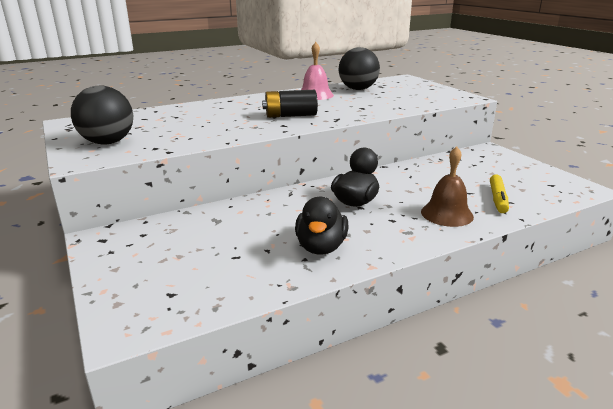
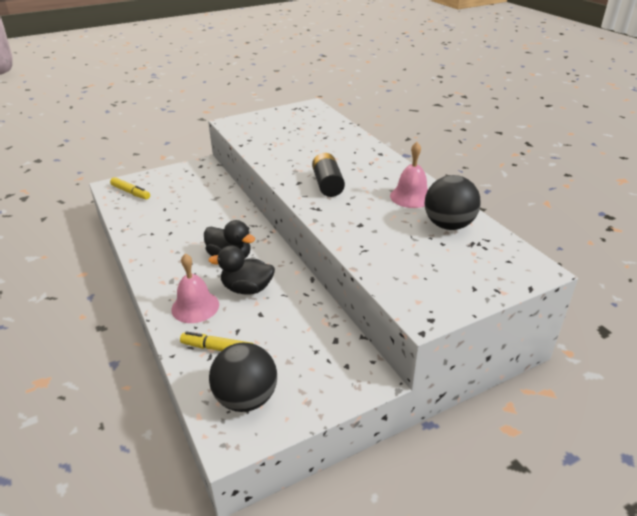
camera: 90 degrees right, 10 degrees up
(108, 142) = (263, 124): black ball -> black ball (246, 398)
(165, 299) = (131, 192): none -> yellow marker
(321, 247) = (163, 240): black duck -> black duck (247, 289)
(447, 214) = (195, 306): brown bell -> pink bell

